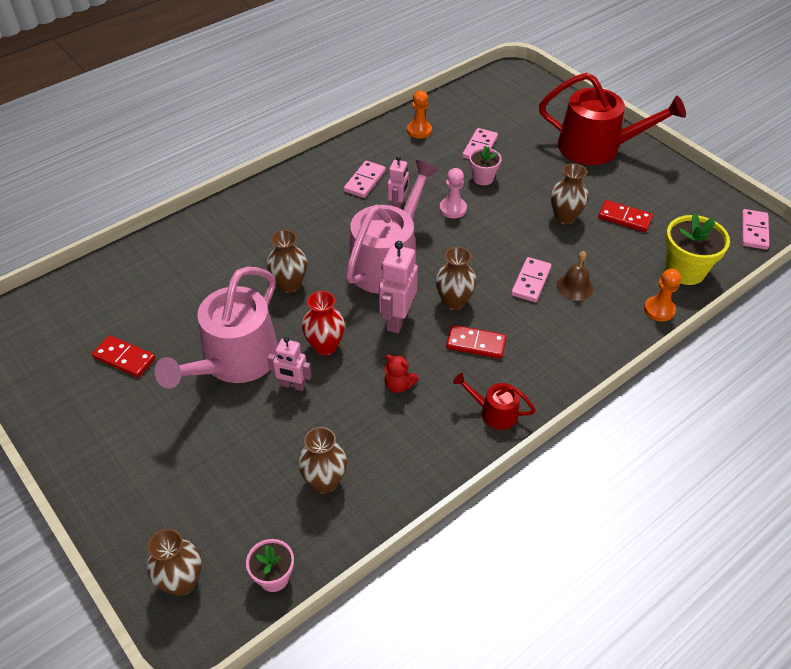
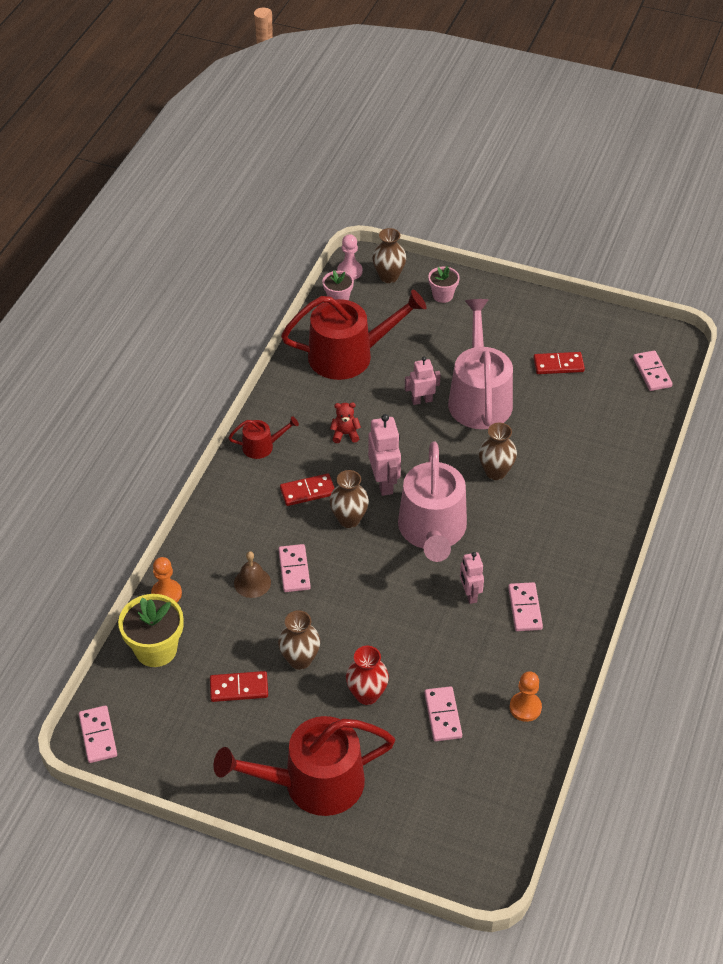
camera: 150 degrees right, 0 degrees up
(52, 308) = (652, 372): none -> pink domino
(324, 481) = (348, 355): brown vase -> red watering can
(325, 346) = (423, 437): red vase -> red vase (367, 694)
(453, 209) = (415, 616): pink pawn -> pink pawn (349, 271)
(483, 178) = (411, 671): pink flower pot -> pink flower pot (442, 295)

